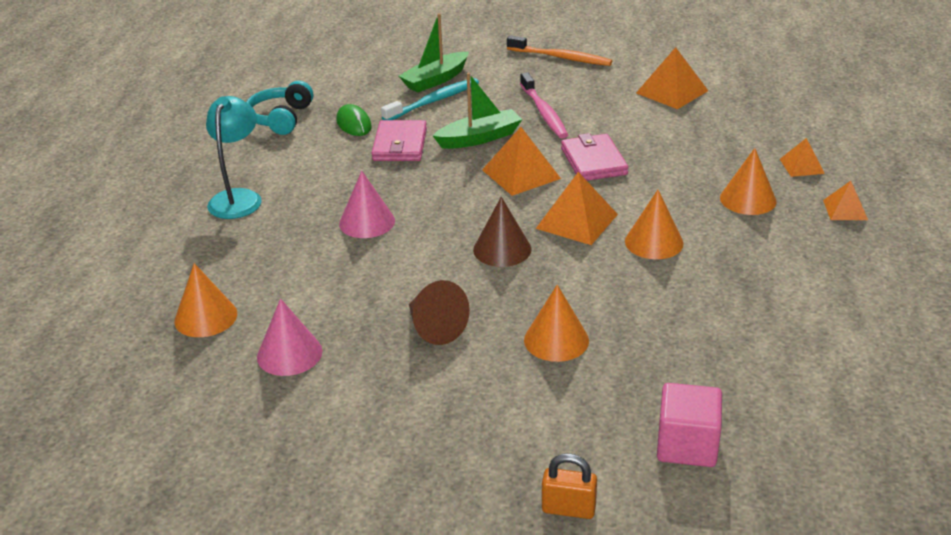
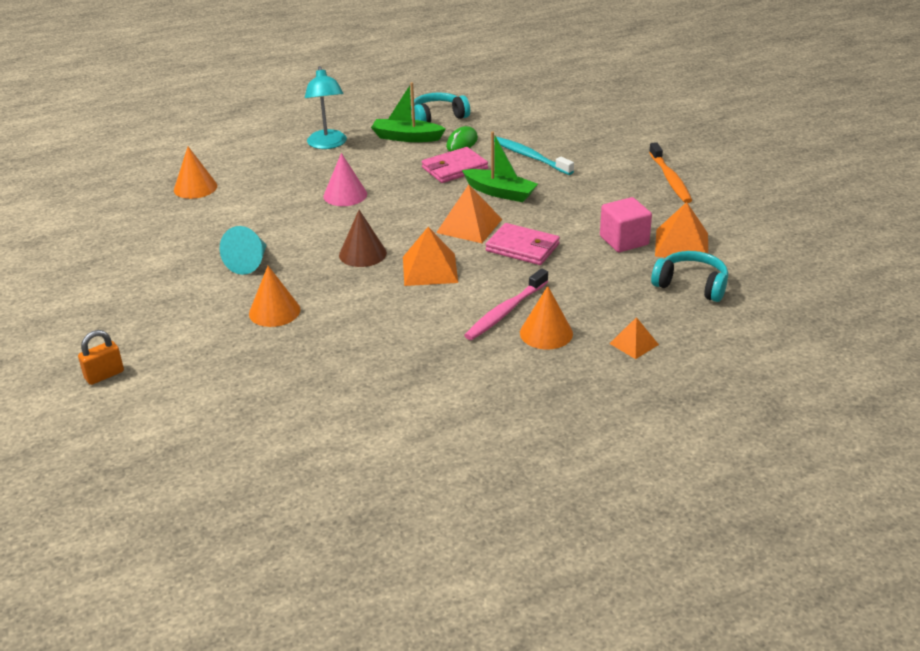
camera: 55 degrees right, 0 degrees up
(238, 198) = (328, 144): turquoise lamp -> turquoise lamp turned 105 degrees clockwise
(289, 354) = (182, 227): pink cone -> none
(433, 101) = (530, 157): turquoise toothbrush -> turquoise toothbrush turned 150 degrees counterclockwise
(434, 328) = (249, 263): brown cone -> turquoise cone
(435, 80) = (562, 146): green boat -> green boat (406, 137)
(544, 112) = (571, 203): pink toothbrush -> pink toothbrush (505, 311)
(568, 509) = (104, 375): orange padlock -> orange padlock turned 75 degrees clockwise
(593, 161) = (522, 247): pink wallet -> pink wallet turned 75 degrees clockwise
(654, 242) = (435, 310): orange cone -> none
(687, 445) = (199, 401): pink cube -> pink cube (624, 240)
(738, 111) = (691, 285): none -> turquoise headphones
(845, 209) = (585, 386): orange pyramid -> none

